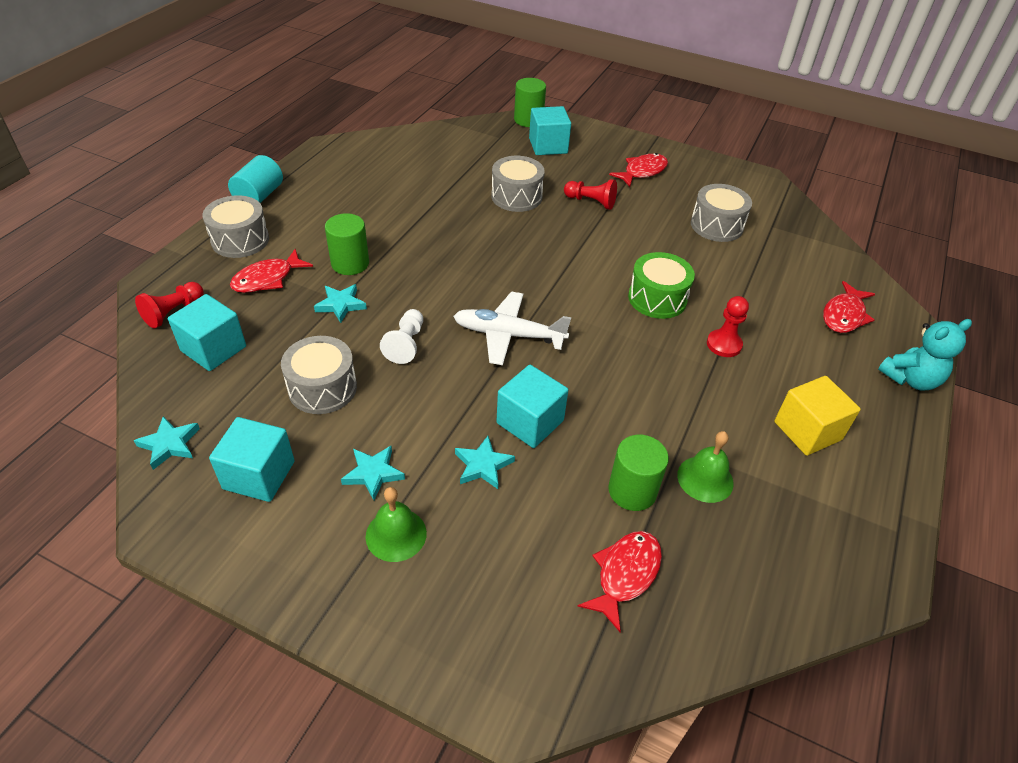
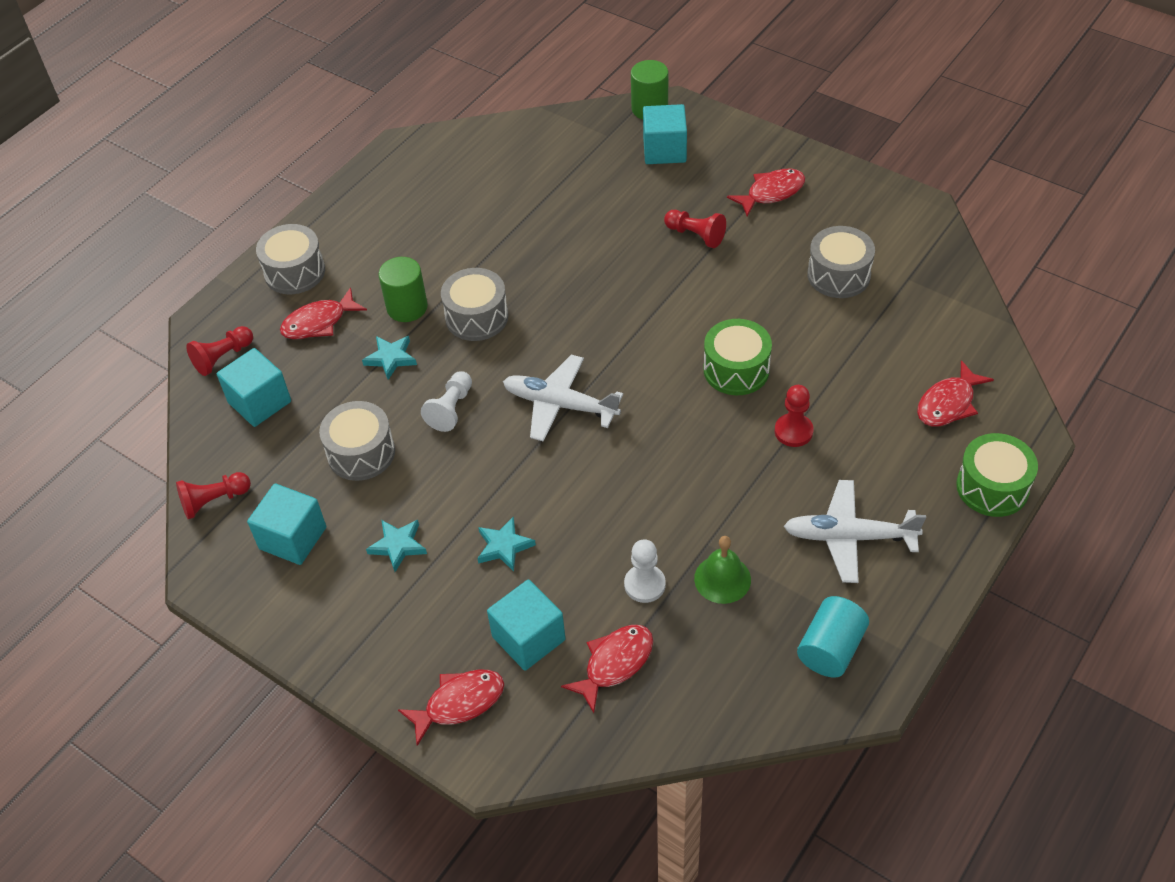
camera: 15 degrees right, 5 degrees up
(169, 444) = (214, 501): turquoise star -> red pawn
(259, 196) = (319, 213): turquoise cylinder -> turquoise cylinder (830, 649)
(396, 534) = (410, 606): green bell -> none
(468, 637) = (459, 703): none -> red fish
(516, 196) = (609, 224): grey drum -> grey drum (477, 317)
(530, 422) = (560, 505): turquoise cube -> turquoise cube (528, 638)
(632, 491) = (644, 584): green cylinder -> white pawn
(807, 431) = (850, 537): yellow cube -> white plane
(910, 379) = (992, 487): turquoise teddy bear -> green drum

